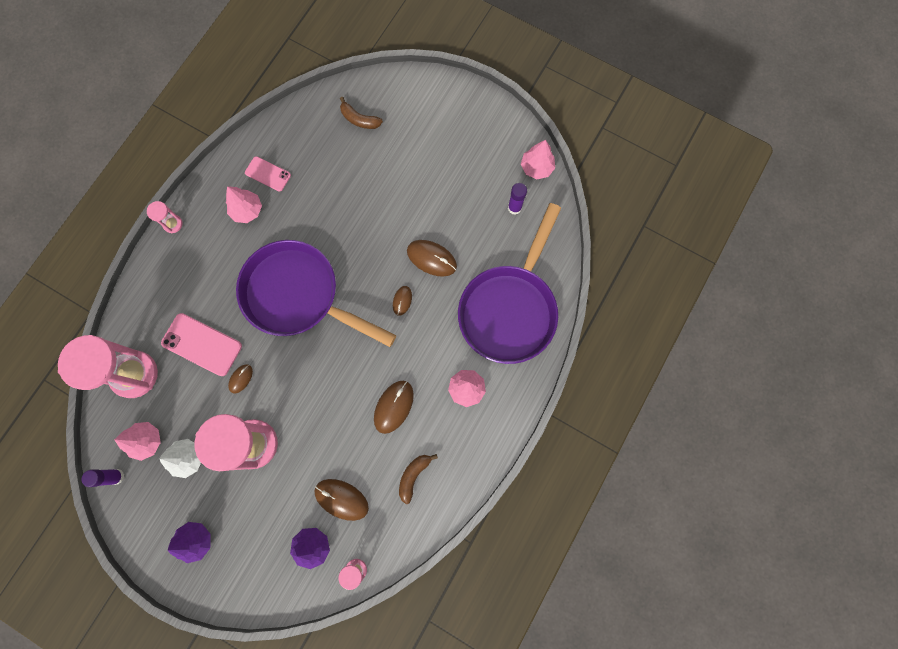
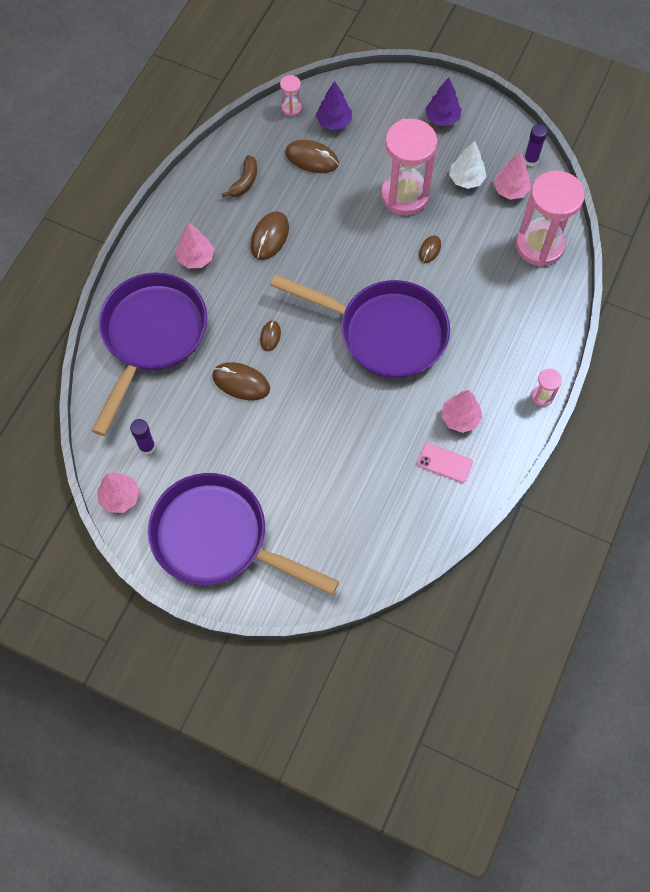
camera: 175 degrees right, 10 degrees down
(202, 344) = (477, 277): pink phone -> none
(359, 119) = (344, 541): brown banana -> none
(458, 129) = (218, 538): none -> purple pan

